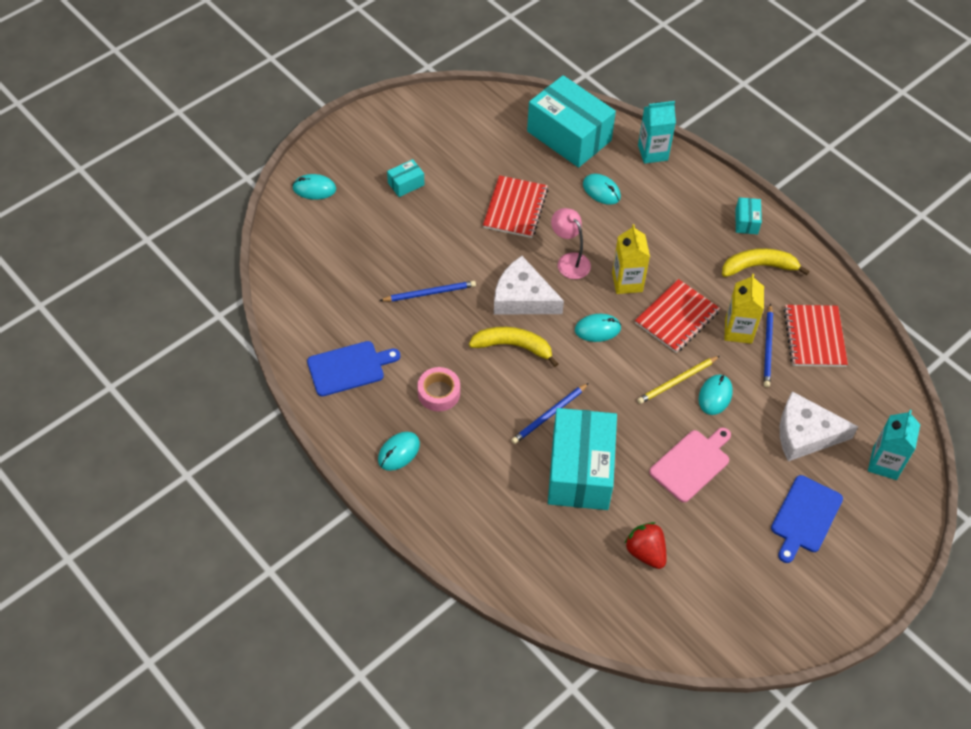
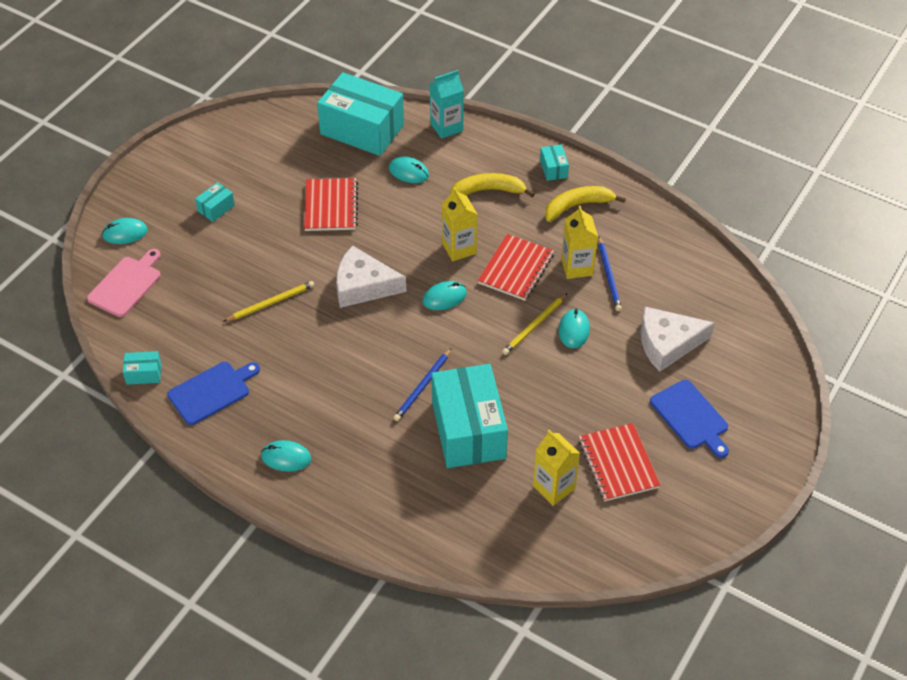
camera: 15 degrees left, 5 degrees down
(292, 334) = (144, 374): none -> turquoise box
(398, 452) = (286, 457): turquoise mouse -> turquoise mouse turned 75 degrees clockwise
(430, 293) = (271, 303): blue pencil -> yellow pencil
(439, 393) = (308, 393): pink tape -> none
(513, 346) = (368, 332): yellow banana -> yellow banana (488, 191)
(569, 261) = (398, 242): pink lamp -> none
(645, 552) = (554, 487): red strawberry -> yellow carton
(691, 464) = (571, 396): pink cutting board -> pink cutting board (126, 284)
(805, 517) = (691, 417): blue cutting board -> blue cutting board turned 45 degrees counterclockwise
(814, 337) = (648, 256): red notebook -> red notebook (618, 463)
(884, 463) = (747, 351): turquoise carton -> none

